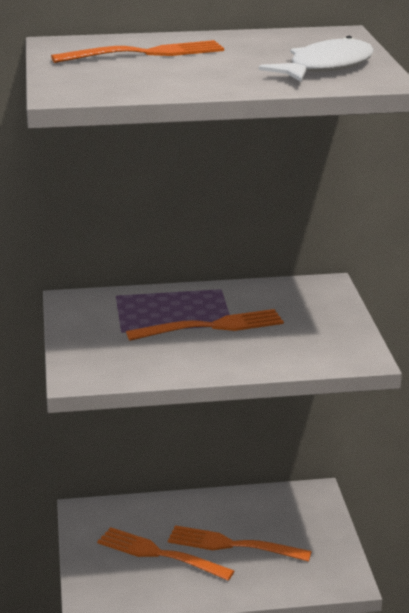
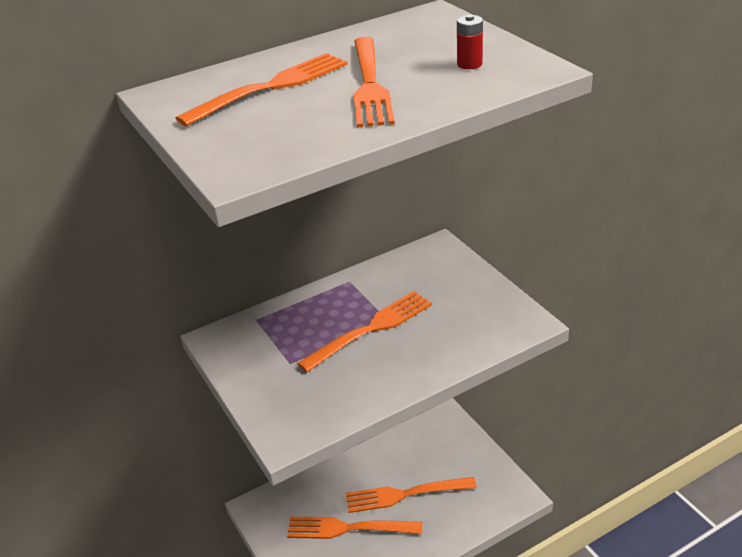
camera: 20 degrees left, 10 degrees up
(226, 65) = (370, 85): none -> orange fork
(325, 68) = (469, 64): white fish -> red battery

